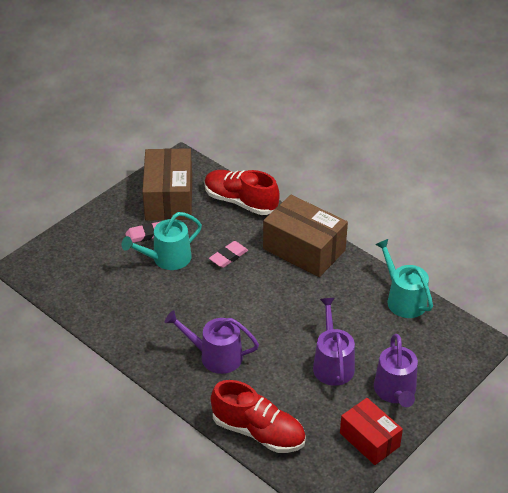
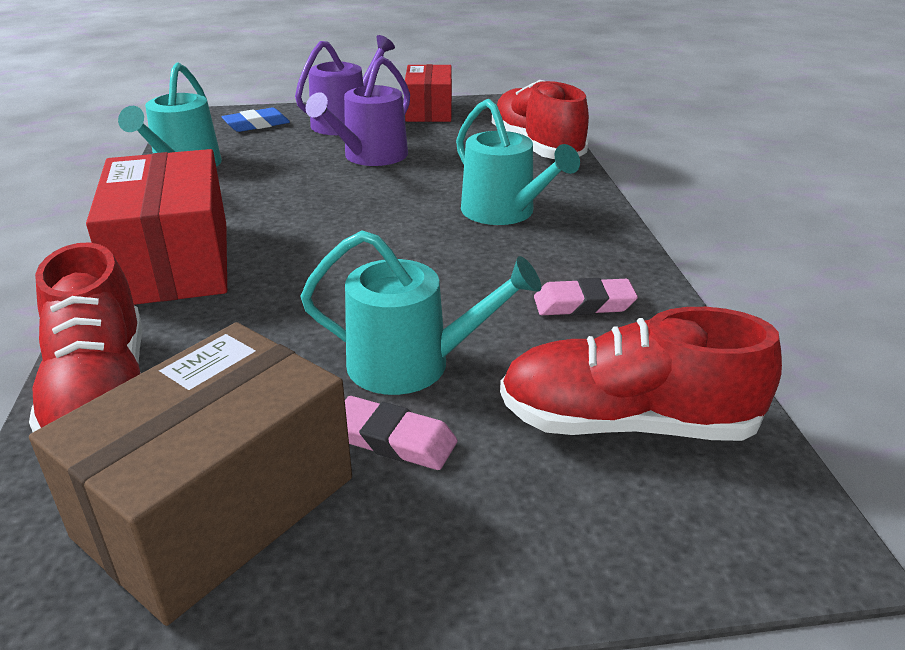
camera: 140 degrees left, 10 degrees down
(85, 275) = (626, 423): none -> red shoe
(215, 356) = (504, 212): purple watering can -> turquoise watering can
(228, 256) = (299, 311): pink eraser -> pink eraser (584, 304)
(304, 249) = (173, 262): brown box -> red box
(436, 356) = (256, 125): none -> blue eraser

